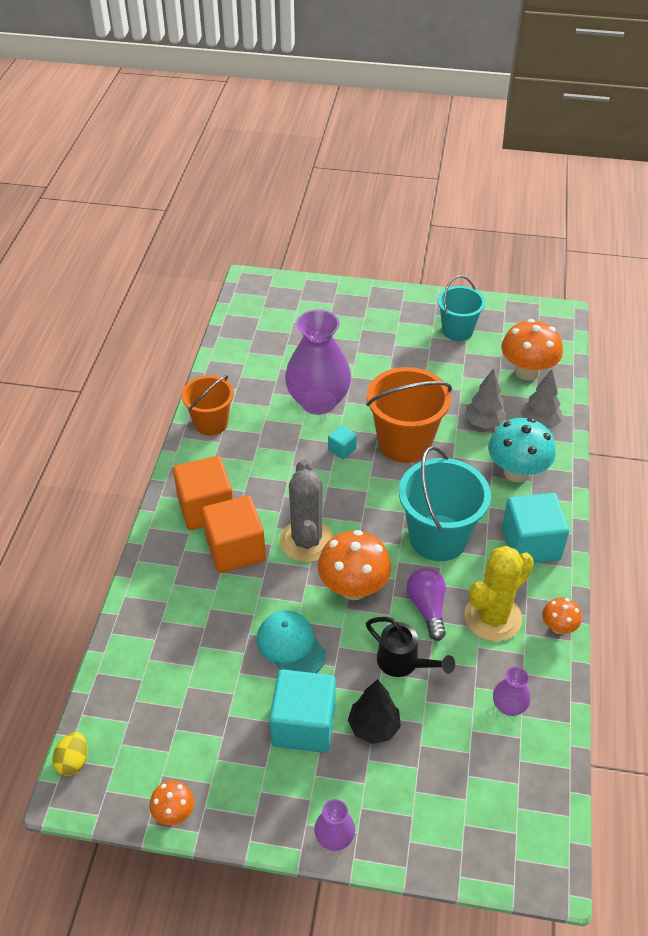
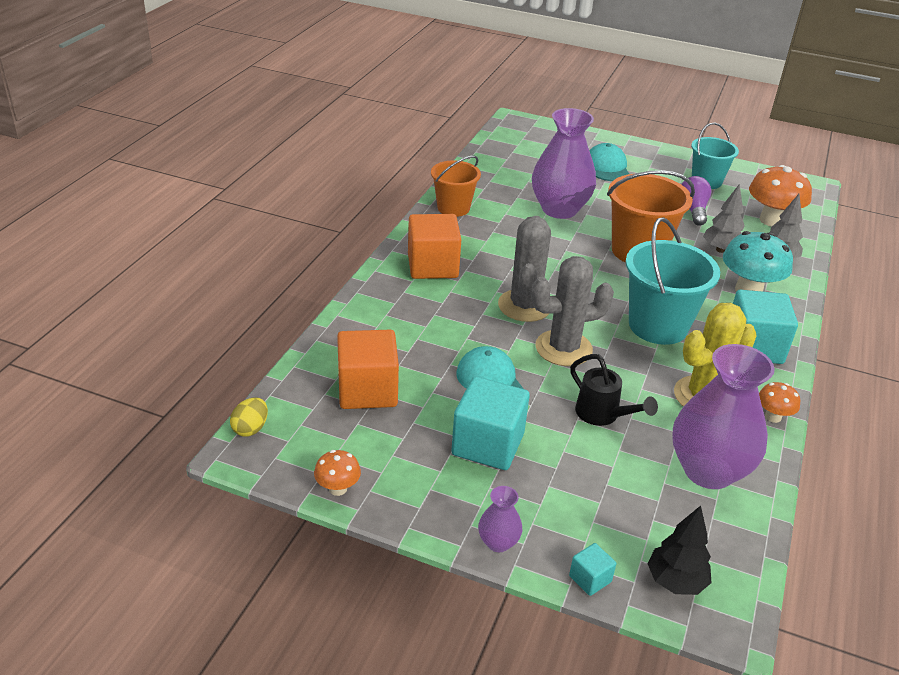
camera: 10 degrees right, 10 degrees down
(235, 549) = (453, 300): orange cube -> orange cube (367, 390)
(342, 449) = (575, 246): turquoise cube -> turquoise cube (590, 579)
(353, 588) = (563, 348): orange mushroom -> grey cactus
(355, 331) = (607, 167): none -> turquoise cap
(374, 727) = (560, 460): black tree -> black tree (675, 581)
(427, 608) = (636, 377): purple light bulb -> purple light bulb (693, 210)
(508, 706) = (708, 470): purple vase -> purple vase, size x2.25

